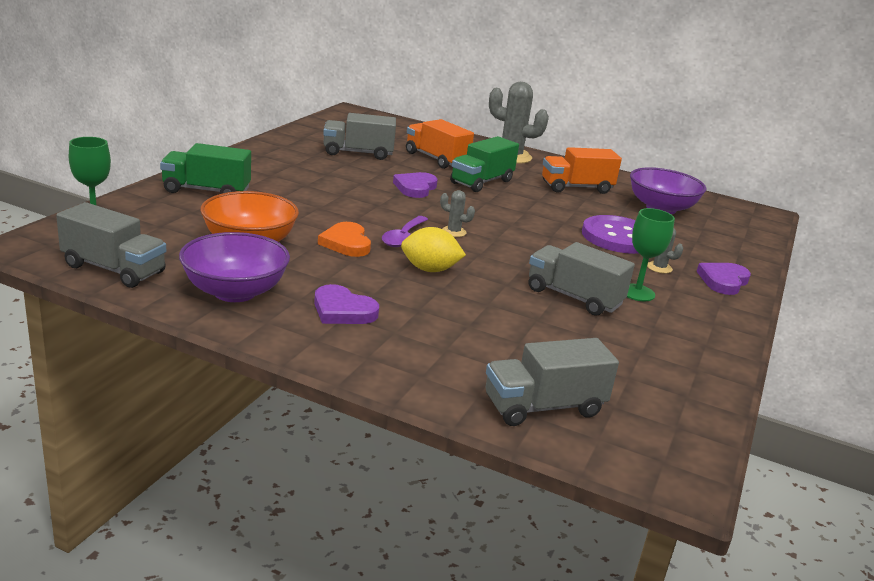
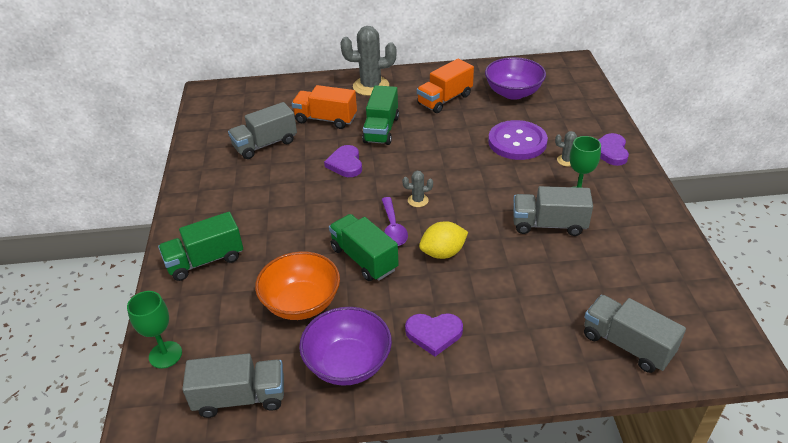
camera: 25 degrees left, 15 degrees up
(346, 243) = (364, 259): orange heart -> green truck
(543, 407) = (627, 345): grey truck -> grey truck turned 90 degrees clockwise

